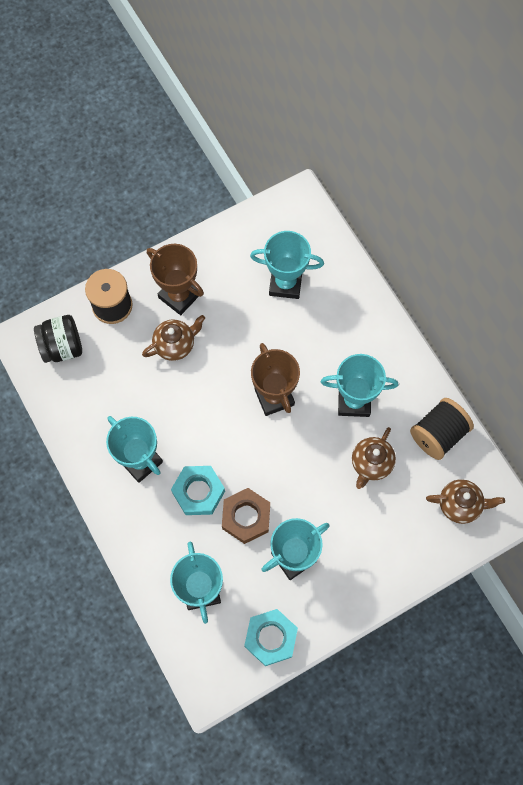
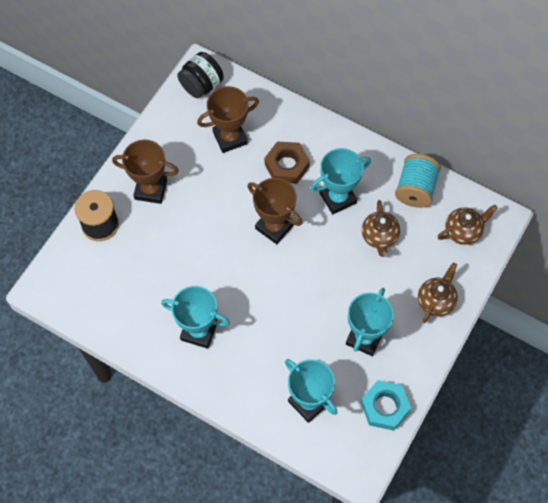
camera: 30 degrees left, 5 degrees down
(62, 347) = (79, 277): black jar -> black jar (201, 85)
(175, 345) = (171, 228): brown teapot -> brown teapot (436, 301)
(198, 492) = (260, 329): turquoise nut -> none
(246, 517) = (309, 328): brown nut -> brown nut (286, 166)
(285, 284) = (230, 138): turquoise trophy -> brown trophy
(438, 434) = (415, 189): black spool -> turquoise spool

